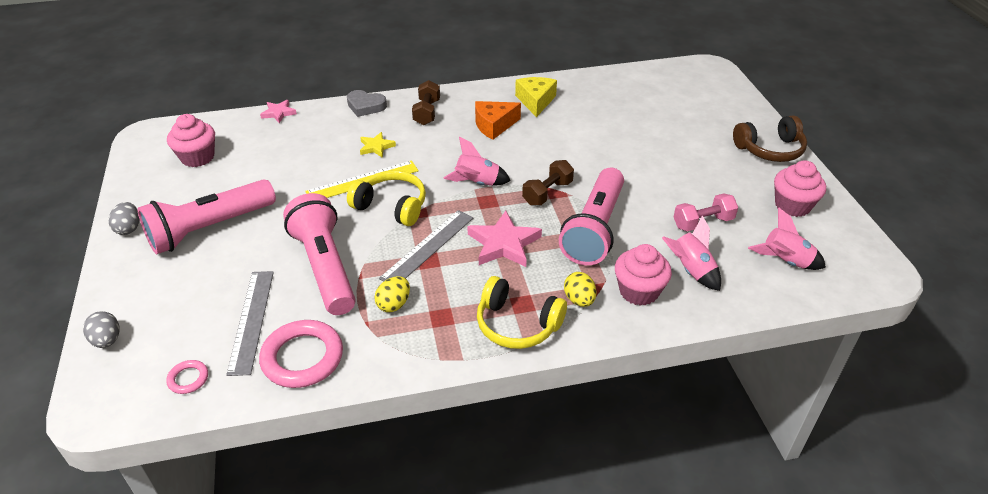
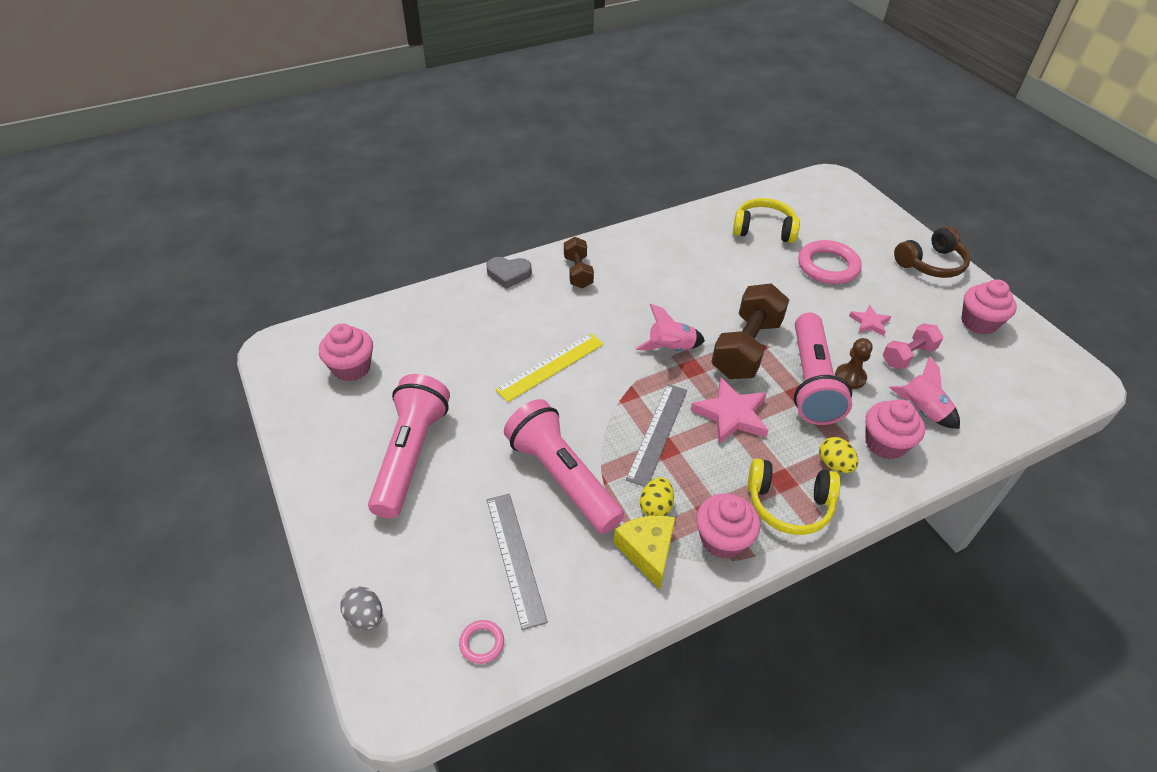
camera: 15 degrees left, 5 degrees up
(129, 228) = (317, 472): grey egg -> none
(209, 229) = (411, 455): pink flashlight -> pink flashlight turned 150 degrees clockwise
(278, 113) = (416, 297): pink star -> pink star (869, 322)
(302, 357) = (592, 590): pink ring -> pink ring (828, 266)
(376, 147) = (544, 322): yellow star -> none
(391, 206) = (596, 391): yellow headphones -> yellow headphones (763, 230)
(439, 341) = (722, 539): none -> pink cupcake
(494, 125) = (655, 277): orange cheese -> none
(535, 101) = (683, 242): yellow cheese -> yellow cheese (647, 551)
(547, 193) = (746, 348): brown dumbbell -> brown dumbbell, size x1.75
(634, 231) = (850, 377): none -> brown pawn
(785, 261) = (1000, 385): pink rocket -> none

